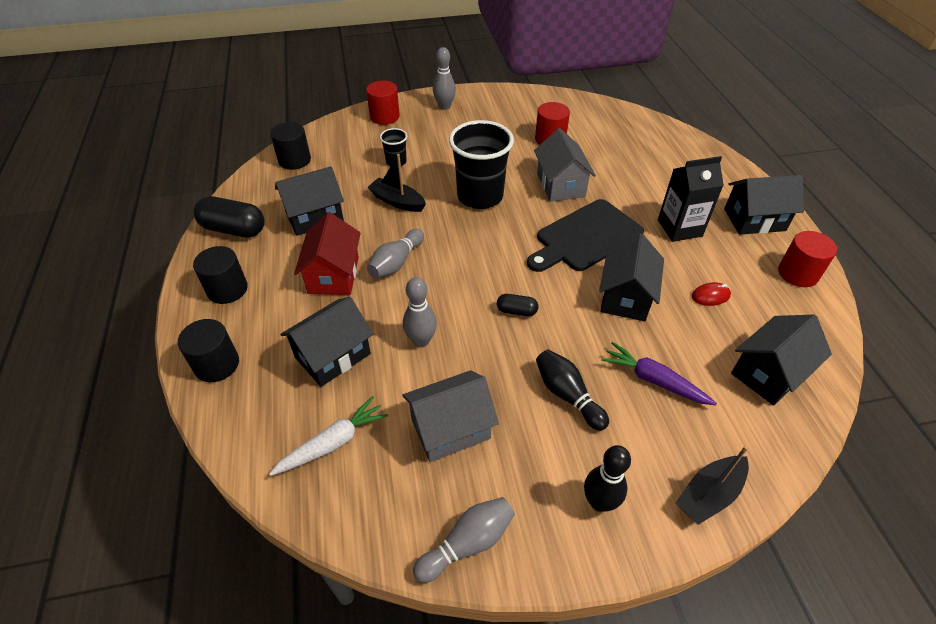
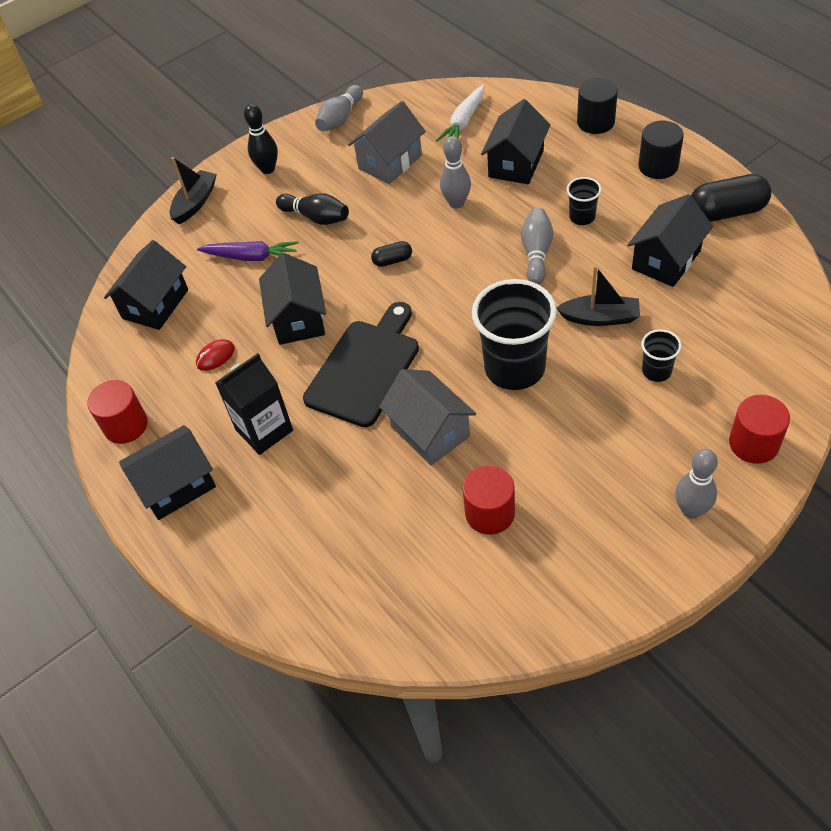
camera: 160 degrees right, 5 degrees up
(294, 160) = (777, 315): black cylinder -> none
(333, 275) = (582, 217): red house -> black cup

